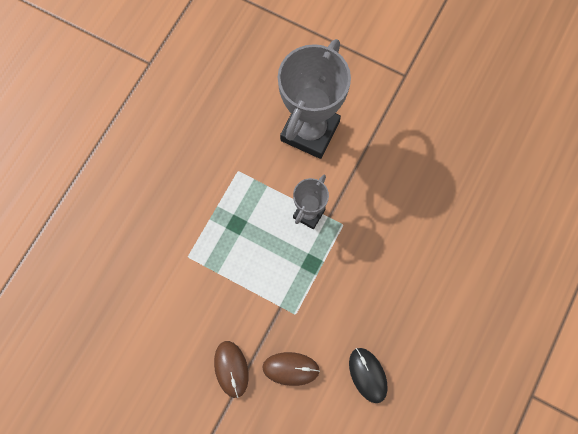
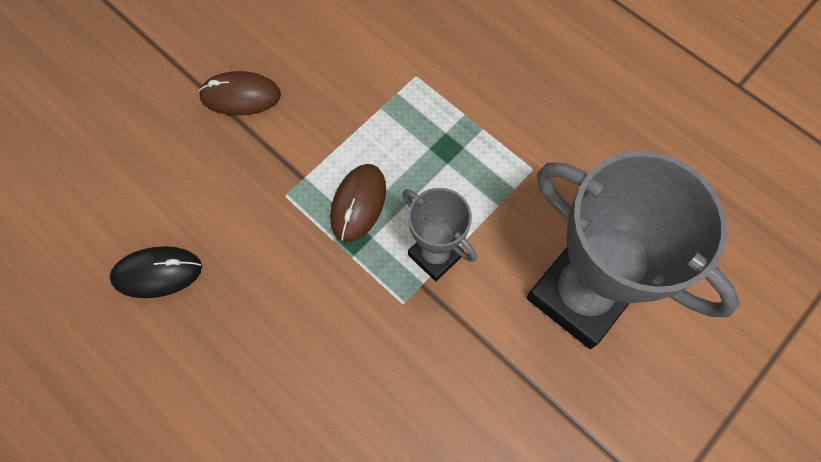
camera: 105 degrees right, 5 degrees down
(291, 369) = (210, 170): brown mouse -> brown mouse (358, 204)

